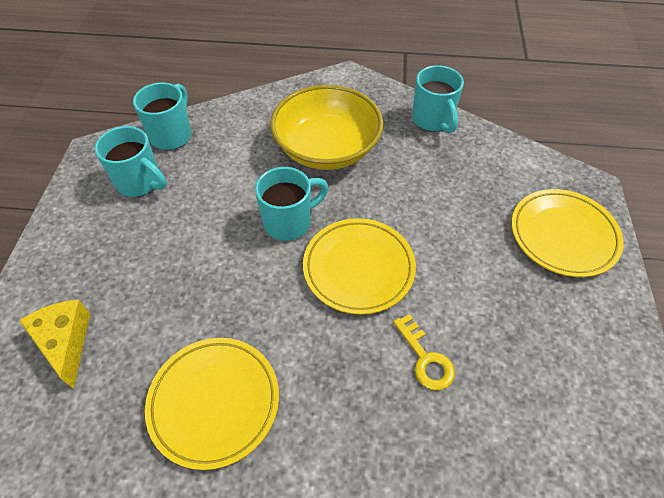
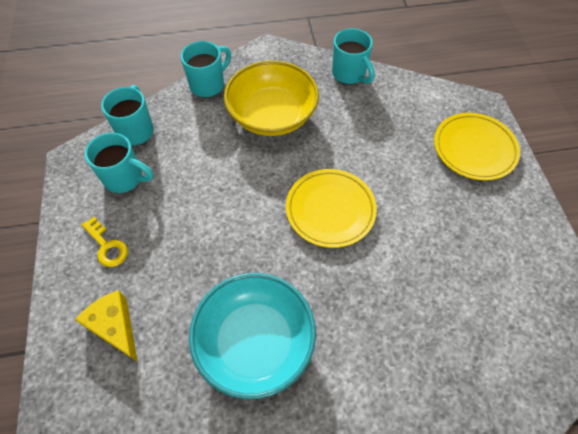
camera: 15 degrees left, 5 degrees up
(214, 402) = (255, 342): yellow plate -> turquoise bowl
(289, 222) = (263, 185): turquoise mug -> turquoise mug (208, 85)
(425, 359) = (402, 268): yellow key -> yellow key (107, 246)

